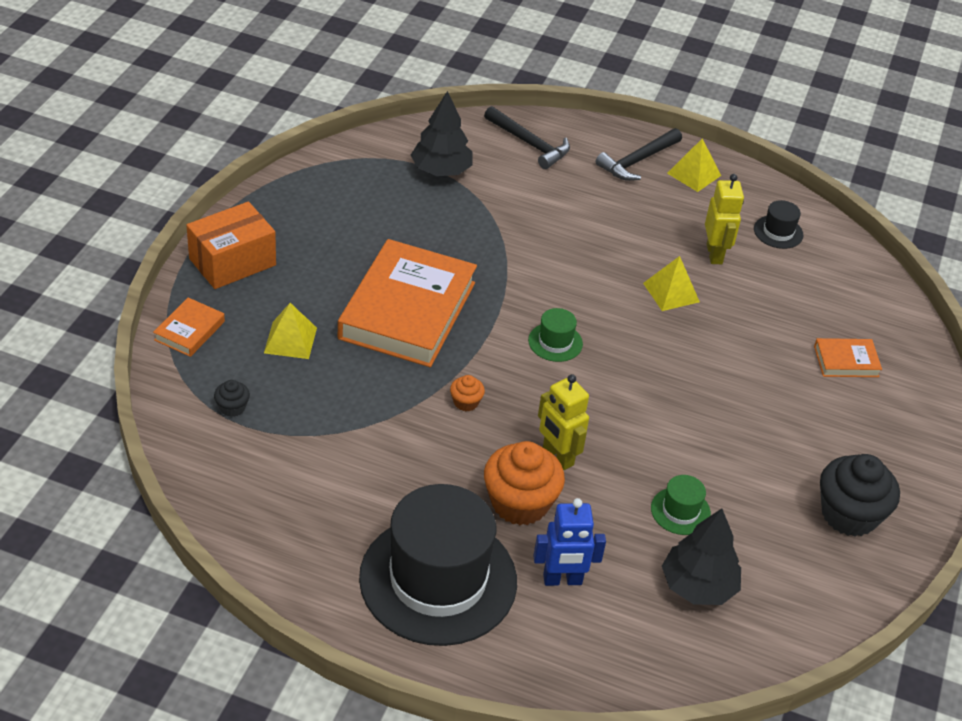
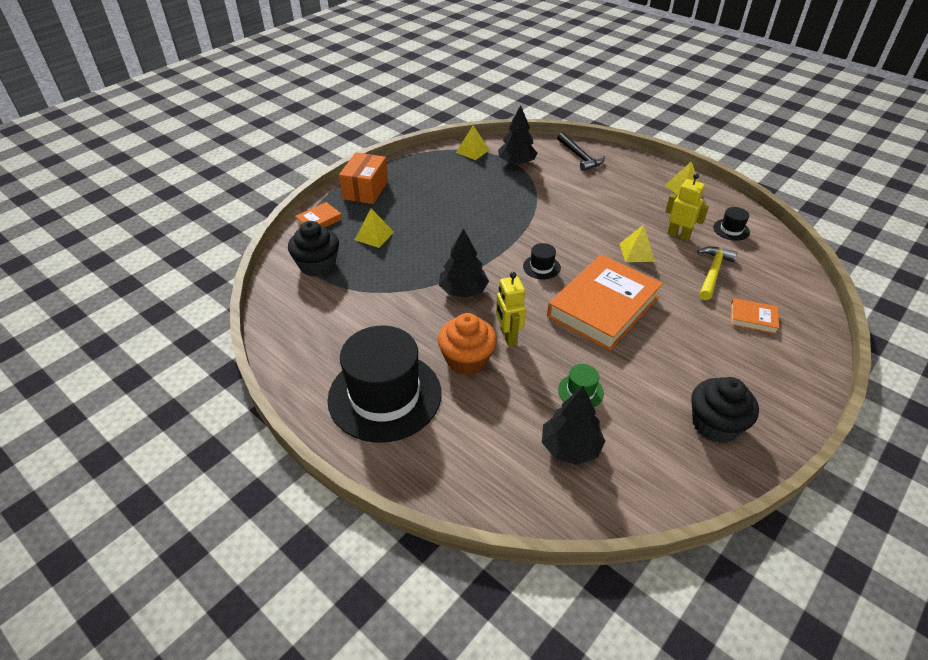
camera: 25 degrees right, 0 degrees up
(232, 262) = (365, 190): orange box -> orange box turned 60 degrees counterclockwise
(232, 407) = (317, 265): black cupcake -> black cupcake, size x2.19
(363, 160) = (472, 151): none -> yellow pyramid
(407, 310) = (454, 232): orange book -> orange book (603, 306)
(466, 402) = (463, 291): orange cupcake -> black tree
(555, 342) = (541, 267): green hat -> black hat
(562, 580) = (470, 417): blue robot -> none
(637, 161) = (647, 175): black hammer -> none
(714, 254) = (678, 235): yellow robot -> yellow robot turned 75 degrees counterclockwise
(777, 304) = (712, 272): none -> yellow hammer

